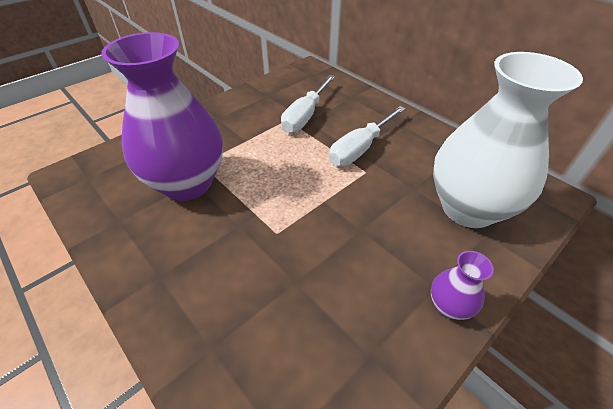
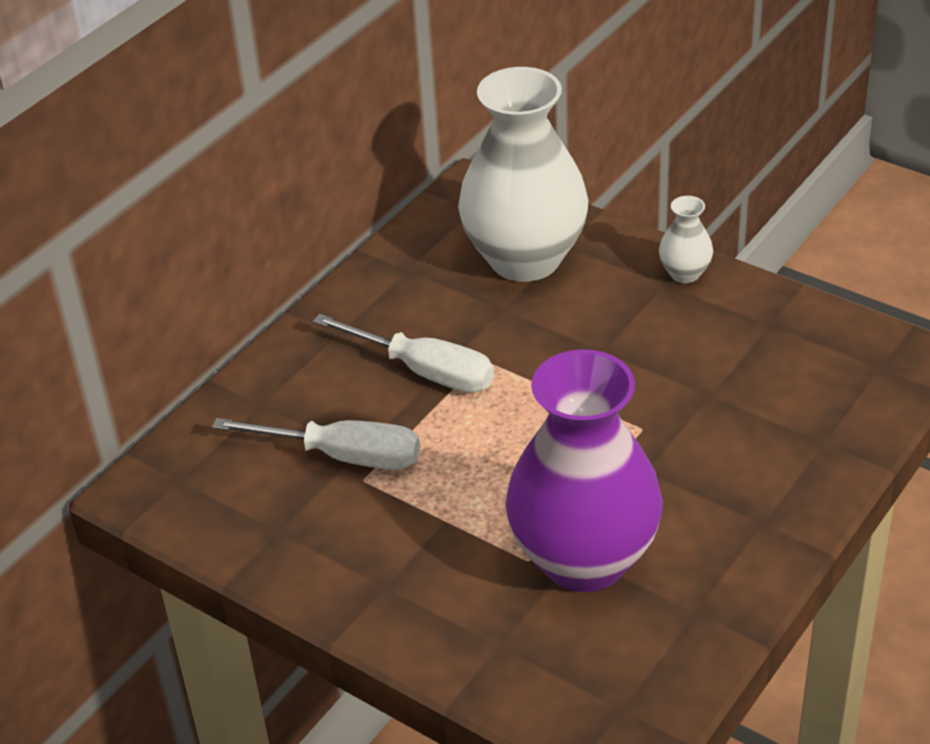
camera: 100 degrees left, 5 degrees down
(448, 306) = (684, 273): purple vase -> white vase

